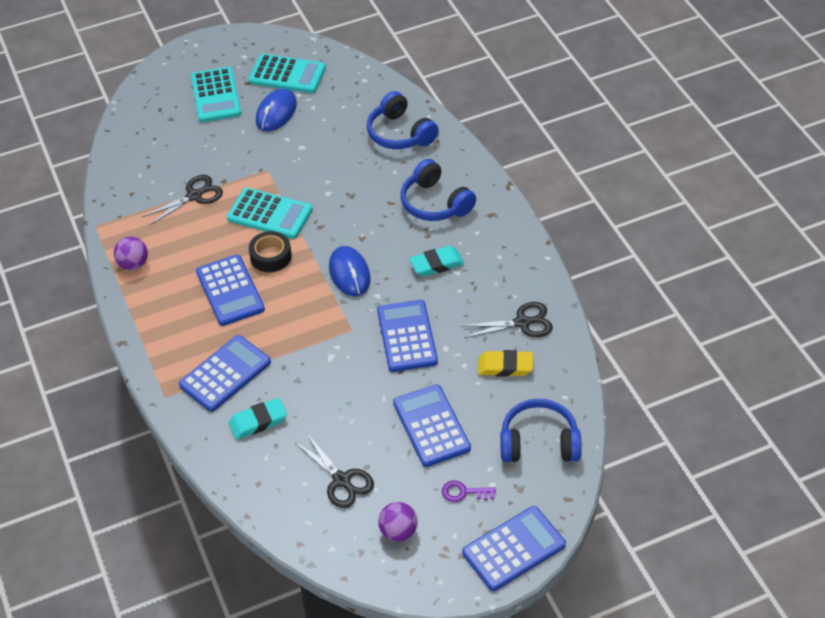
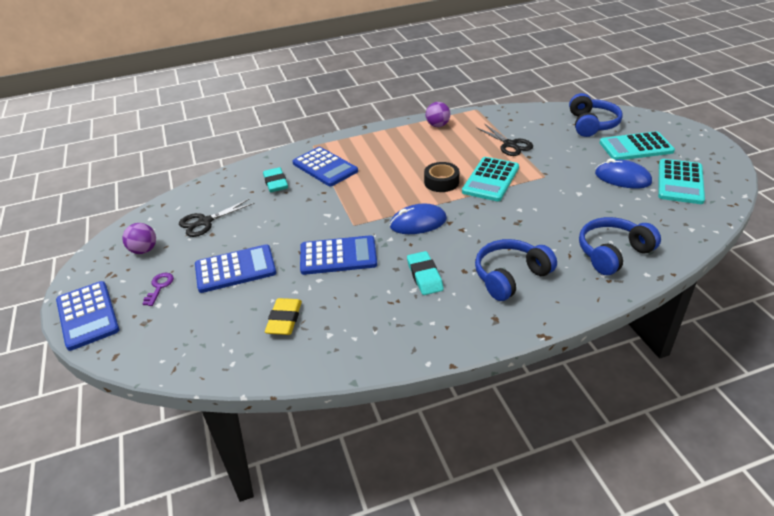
camera: 95 degrees right, 10 degrees down
(230, 291) = (406, 165): blue calculator -> none
(522, 323) = (337, 336): black scissors -> none
(539, 442) = (187, 339): blue headphones -> blue headphones (592, 124)

